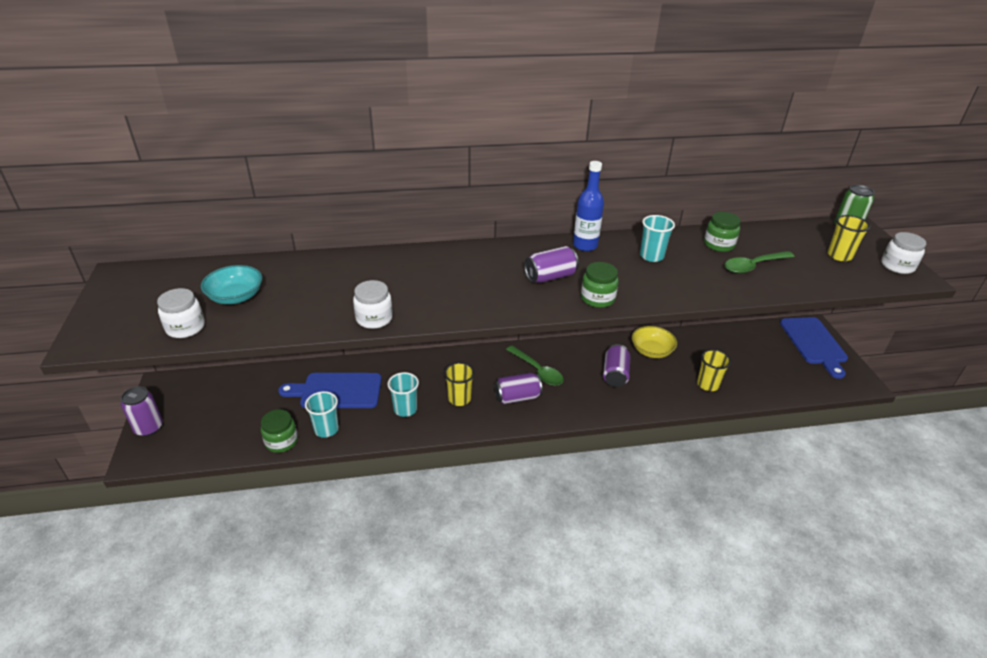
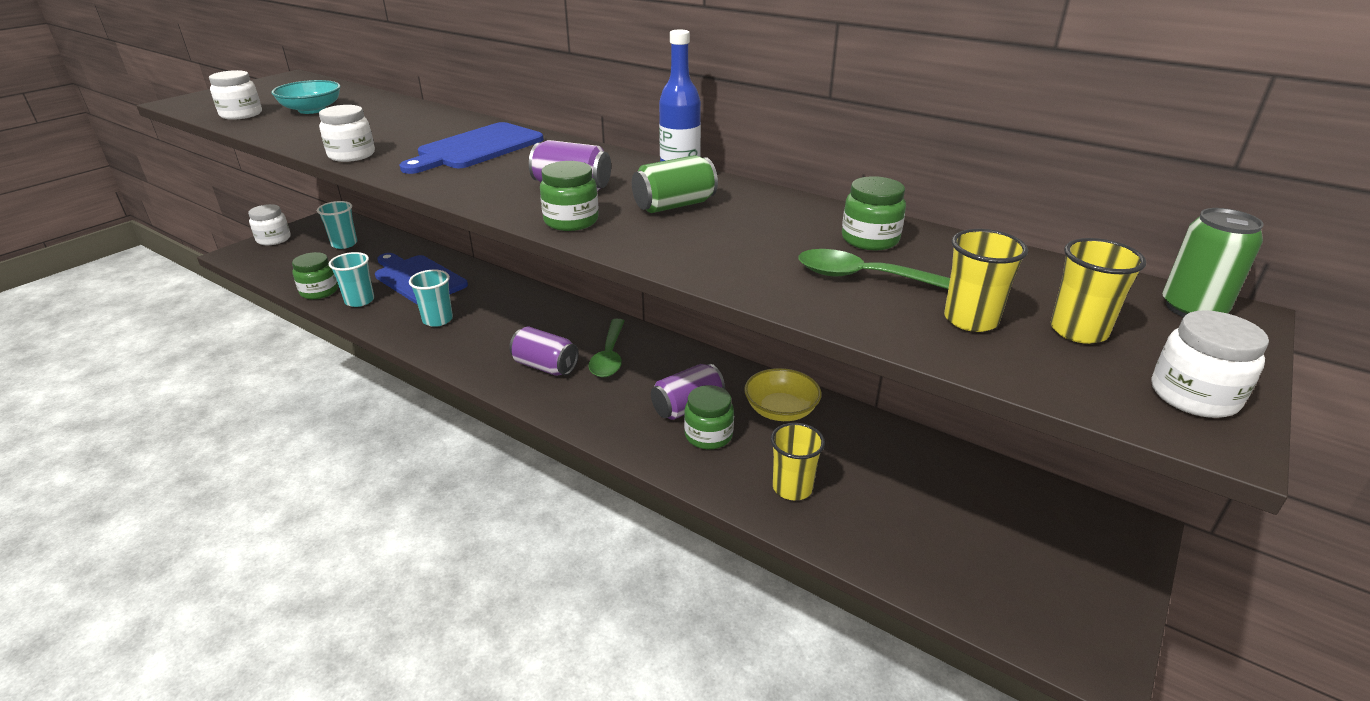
camera: 45 degrees right, 5 degrees down
(149, 428) = (273, 239): purple can -> white jar
(459, 399) = (494, 337): yellow cup -> yellow cup (970, 320)
(618, 264) = (674, 205): none -> green can
(644, 383) = (708, 435): none -> green jar
(651, 256) = (738, 214): turquoise cup -> turquoise cup (344, 244)
(814, 343) = (1088, 549): blue cutting board -> blue cutting board (477, 148)

